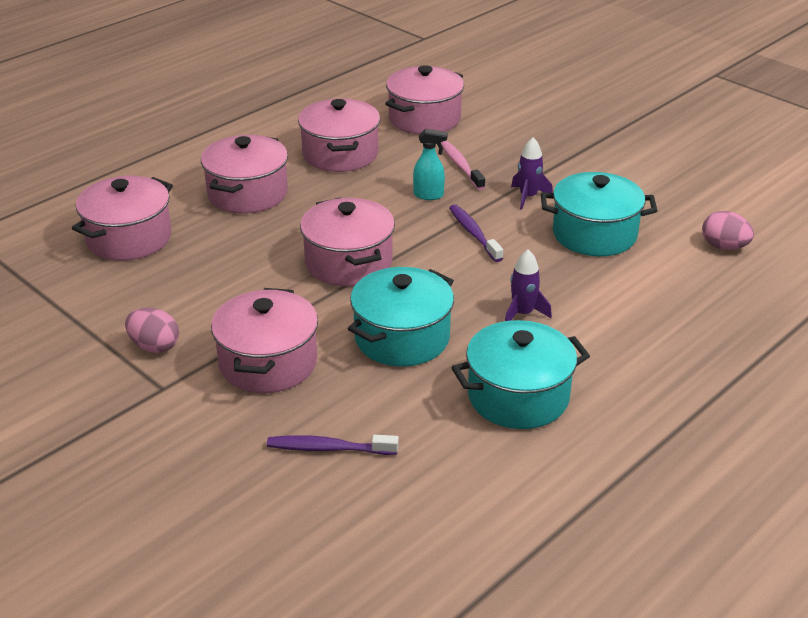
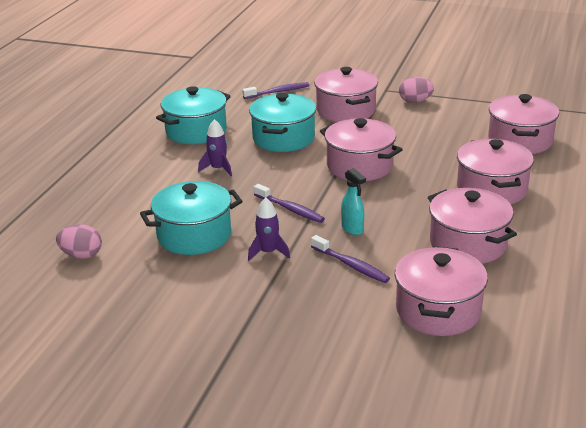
camera: 155 degrees right, 5 degrees down
(429, 195) = (352, 229): turquoise spray bottle -> turquoise spray bottle turned 105 degrees counterclockwise
(461, 166) = (351, 265): pink toothbrush -> purple toothbrush

